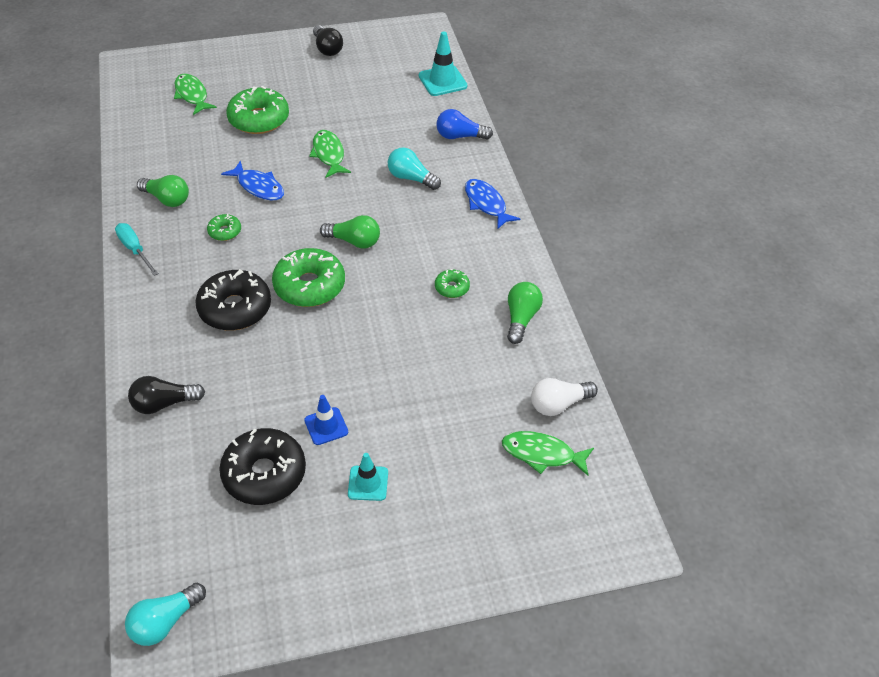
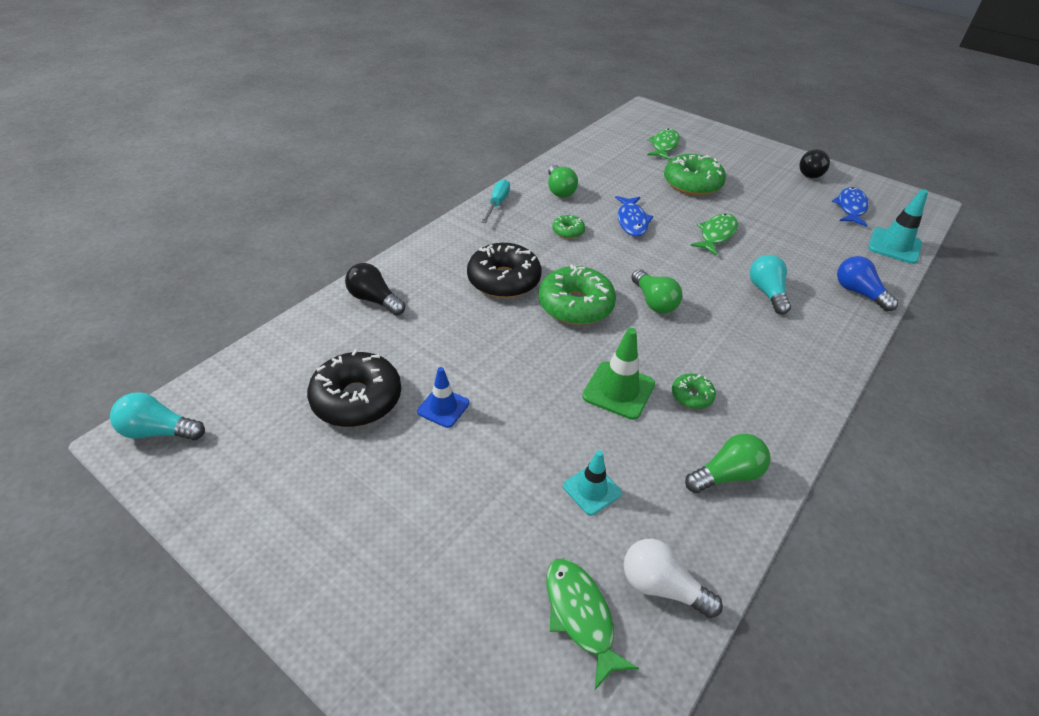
camera: 50 degrees right, 5 degrees down
(368, 483) = (407, 478): turquoise traffic cone -> turquoise traffic cone (592, 489)
(410, 320) = (618, 390): none -> green traffic cone
(486, 204) = (817, 358): blue fish -> blue fish (850, 207)

